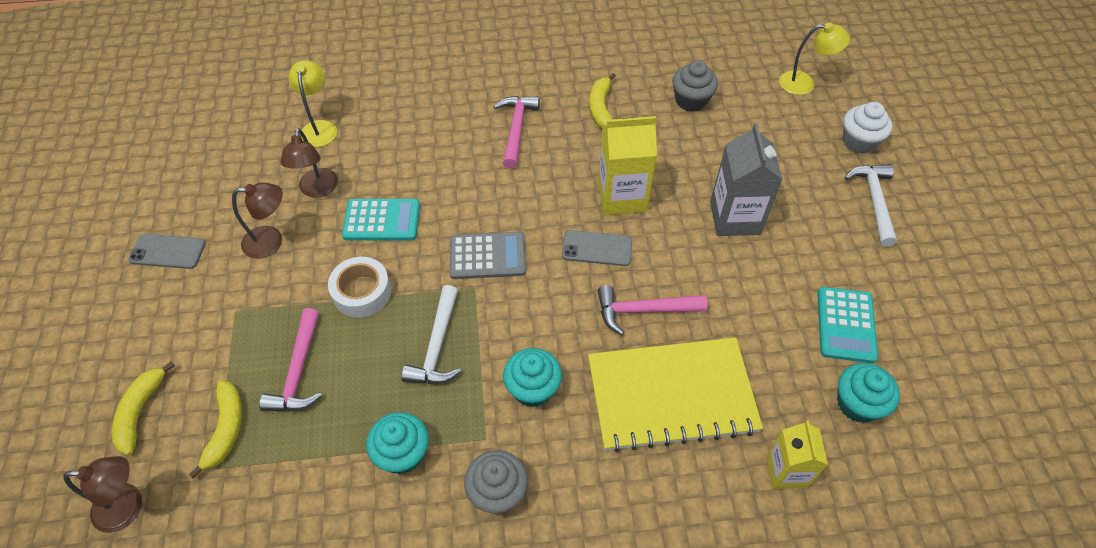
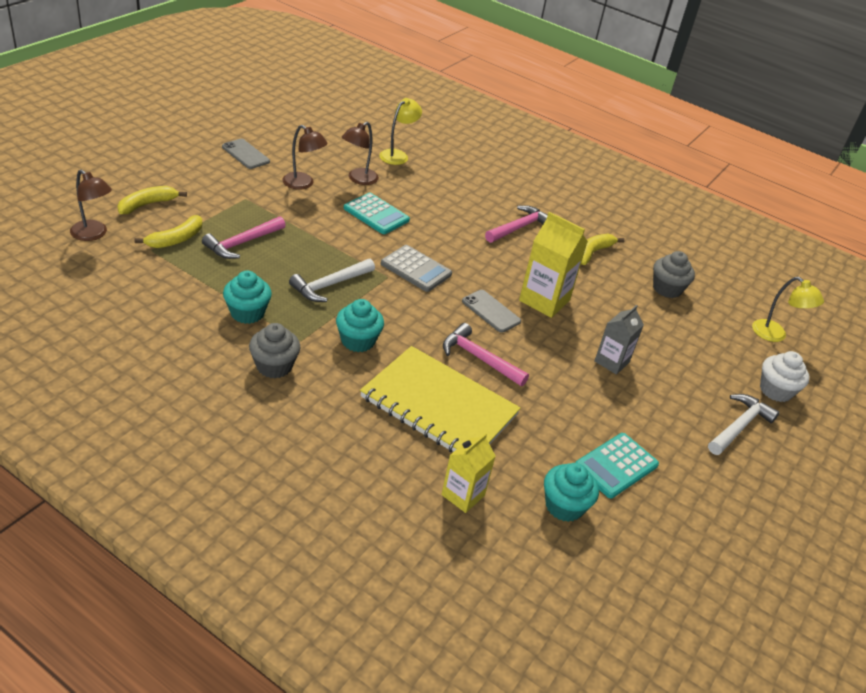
camera: 35 degrees right, 15 degrees down
(362, 292) = (321, 235): white tape -> none
(735, 218) = (611, 362): grey carton -> grey carton, size x0.65

